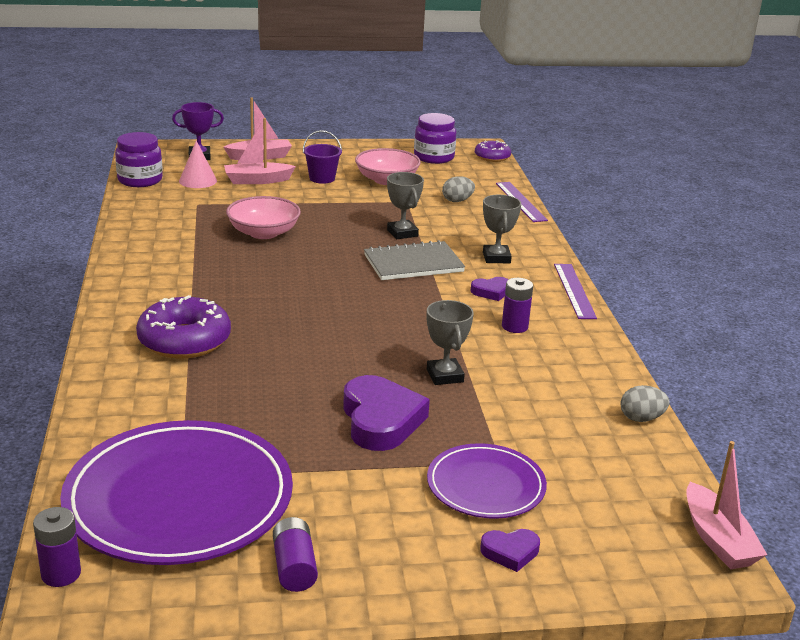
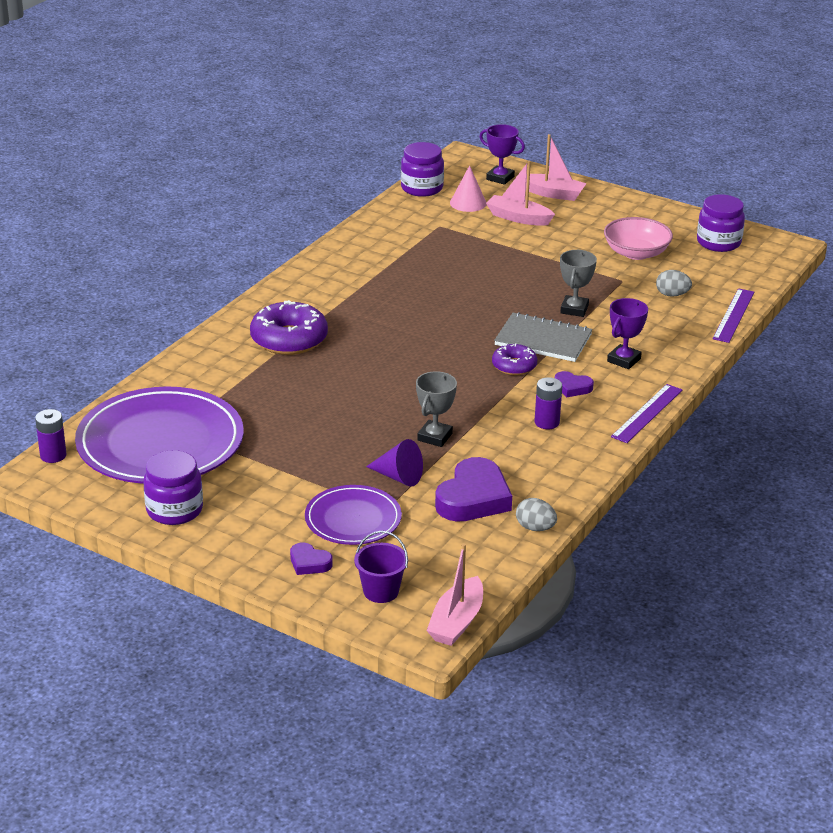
camera: 40 degrees right, 5 degrees up
(263, 233) = (458, 270): pink bowl -> none
(294, 567) = (174, 510): purple battery -> purple jar
(322, 178) = (578, 233): purple bucket -> purple bucket (381, 591)
(381, 420) = (345, 448): purple heart -> purple heart (473, 498)
(466, 425) = (398, 476): none -> purple cone
(492, 157) = (780, 260): purple donut -> purple donut (514, 366)
(496, 258) = (624, 360): grey trophy -> purple trophy

